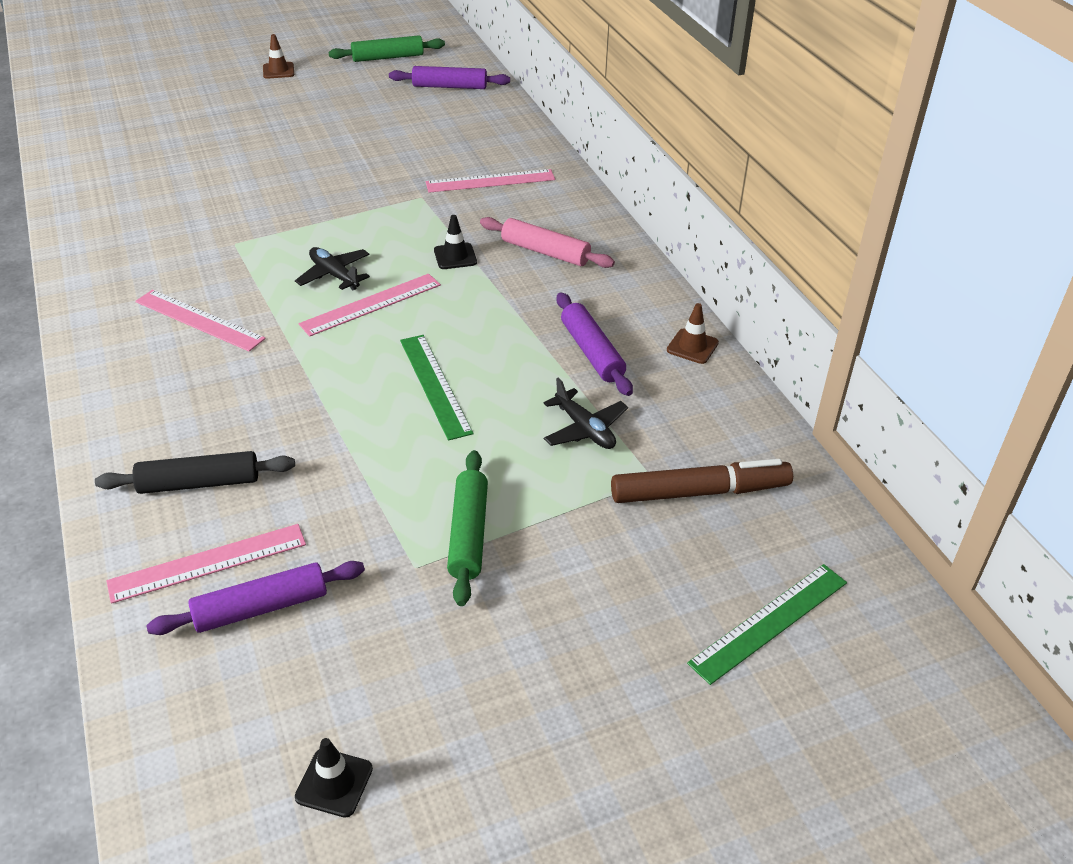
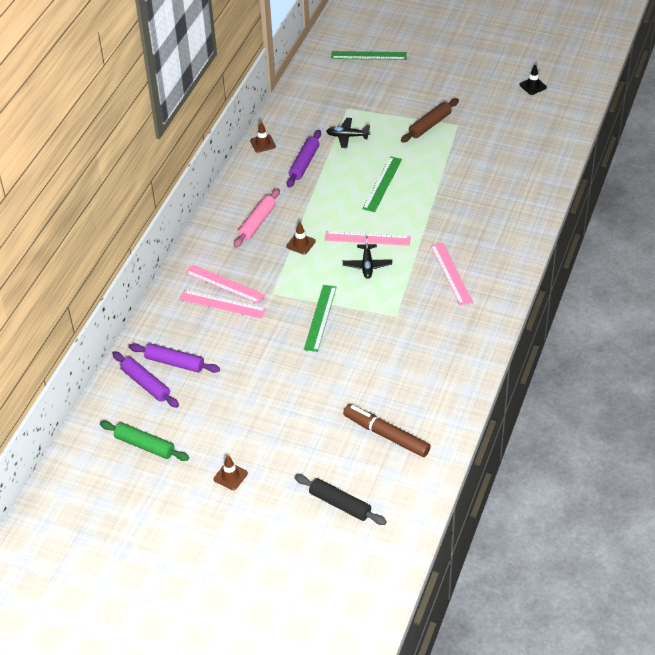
camera: 135 degrees left, 5 degrees up
(199, 483) = (508, 193): black rolling pin -> black rolling pin (340, 504)
(208, 563) = (525, 162): pink ruler -> pink ruler (222, 304)
(261, 607) = (518, 139): purple rolling pin -> purple rolling pin (174, 363)
(332, 201) = (320, 318): none -> green ruler
(455, 256) = (300, 244): black traffic cone -> brown traffic cone
(469, 534) = (429, 125): green rolling pin -> brown rolling pin
(545, 252) = (257, 222): pink rolling pin -> pink rolling pin turned 45 degrees clockwise
(584, 429) = (347, 136): black plane -> black plane turned 90 degrees counterclockwise
(699, 492) = (337, 96): brown marker -> brown marker (386, 435)

